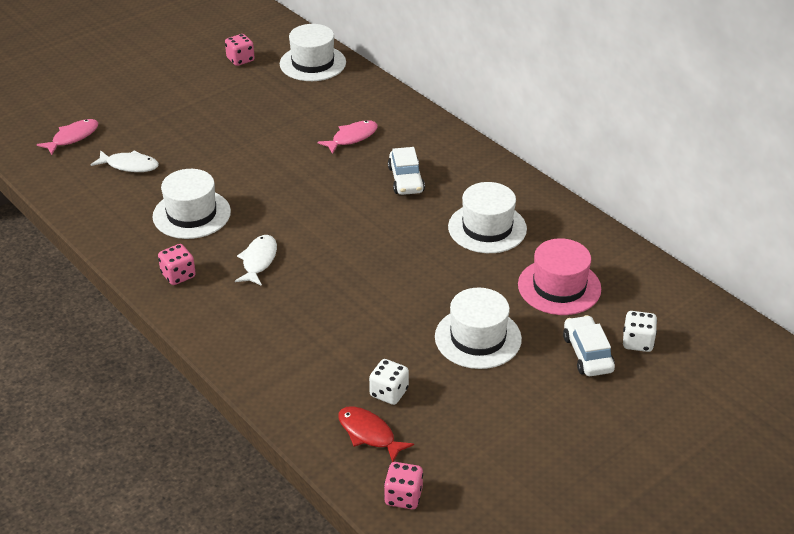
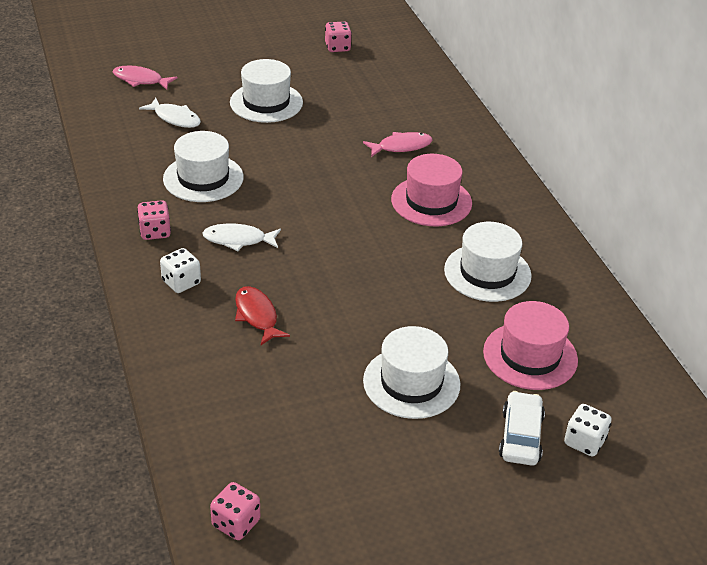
camera: 20 degrees right, 0 degrees up
(73, 137) = (141, 80): pink fish -> pink fish turned 135 degrees counterclockwise
(258, 261) = (238, 240): white fish -> white fish turned 120 degrees counterclockwise
(312, 63) = (405, 67): white hat -> white hat (266, 102)
(369, 434) = (241, 446): red fish -> red fish (257, 316)
(389, 393) = (286, 410): white dice -> white dice (181, 282)
(406, 179) = (431, 201): white car -> pink hat

